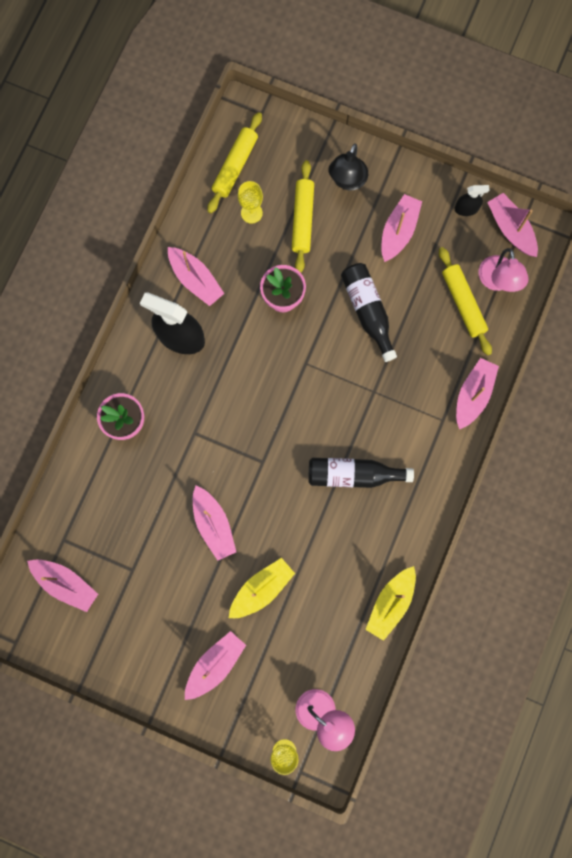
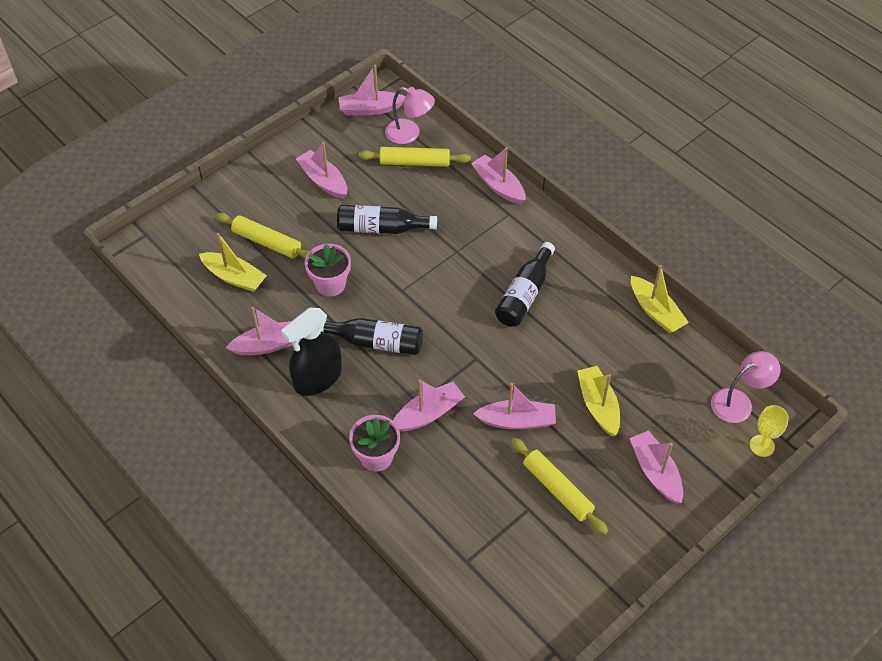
camera: 65 degrees left, 25 degrees down
(66, 584) = (514, 576): pink boat -> pink boat (428, 414)
(235, 166) = (181, 273): yellow rolling pin -> yellow rolling pin (557, 489)
(239, 367) = (376, 342): none -> black bottle
(251, 213) = (234, 277): yellow goblet -> yellow boat
(347, 181) = (253, 198): black lamp -> none
(466, 209) = (334, 130): black spray bottle -> none

